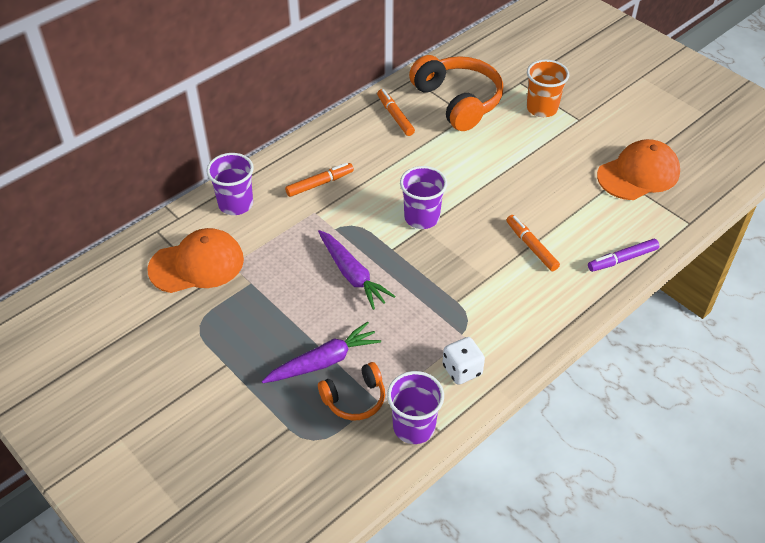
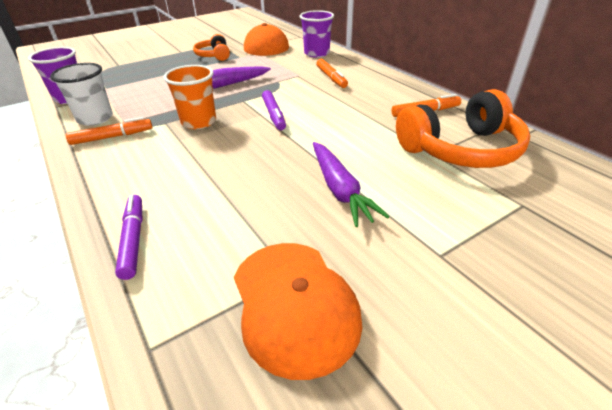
camera: 100 degrees right, 10 degrees down
(323, 361) = (156, 74): purple carrot -> purple carrot (340, 190)
(354, 399) = (116, 82): orange headphones -> orange headphones (214, 55)
(421, 217) = (274, 115): purple cup -> purple marker
(462, 370) = (95, 118): white dice -> white cup
(531, 246) = (201, 170): orange marker -> orange marker (112, 137)
(542, 108) = (462, 217): orange cup -> orange cup (199, 122)

